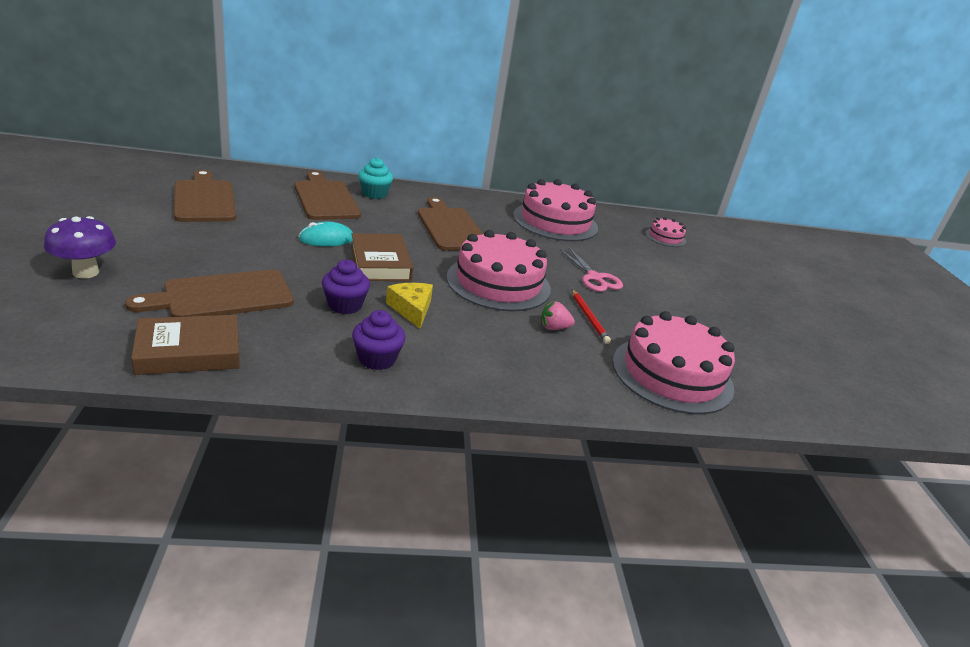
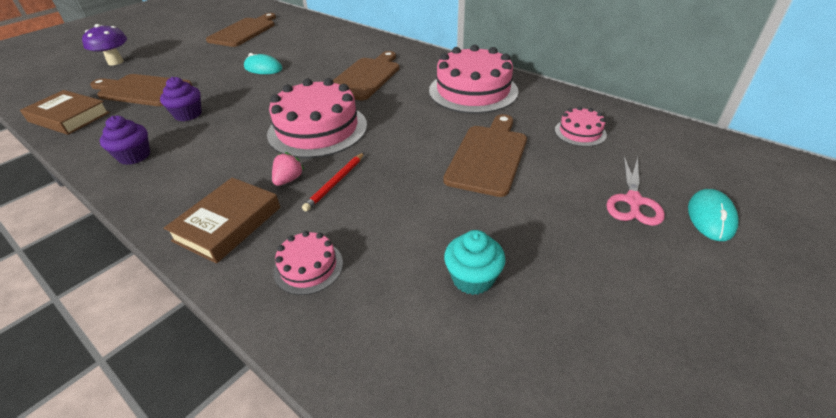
camera: 50 degrees right, 10 degrees up
(325, 199) = (315, 41): brown cutting board -> brown cutting board (488, 156)
(374, 194) = (355, 43): turquoise cupcake -> turquoise cupcake (472, 278)
(380, 263) = (264, 92): brown book -> brown book (228, 224)
(411, 309) = (219, 130): yellow cheese -> none
(554, 328) = (288, 180): pink strawberry -> pink strawberry turned 75 degrees clockwise
(594, 278) = (413, 149): pink scissors -> pink scissors (633, 201)
(672, 374) = (308, 267): pink cake -> pink cake, size x0.48
(786, 270) = (710, 217): none -> turquoise mouse

